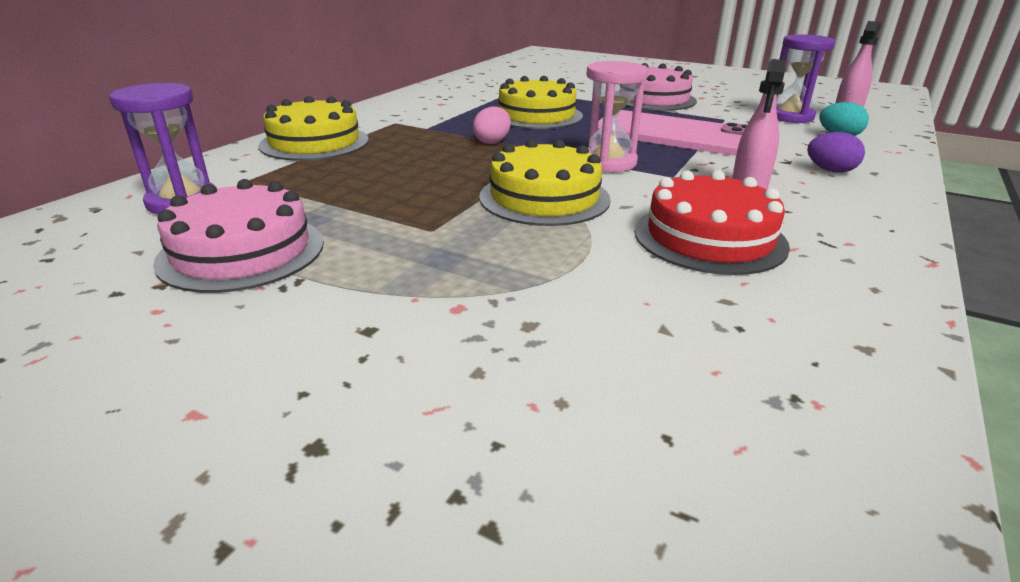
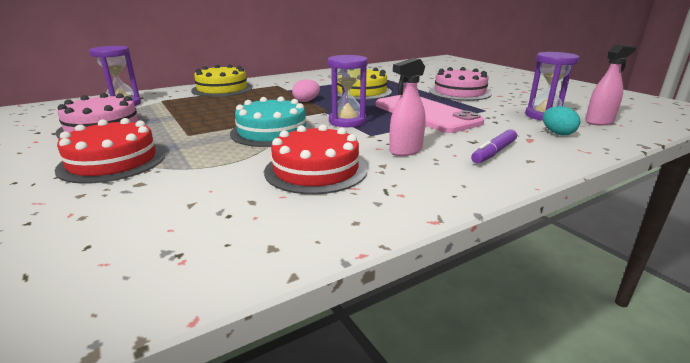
camera: 30 degrees right, 5 degrees down
(405, 304) = (113, 161): none -> red cake
(544, 198) = (272, 132): yellow cake -> turquoise cake
(608, 162) = (347, 121): pink hourglass -> purple hourglass
(830, 170) = (493, 152): purple egg -> purple marker

